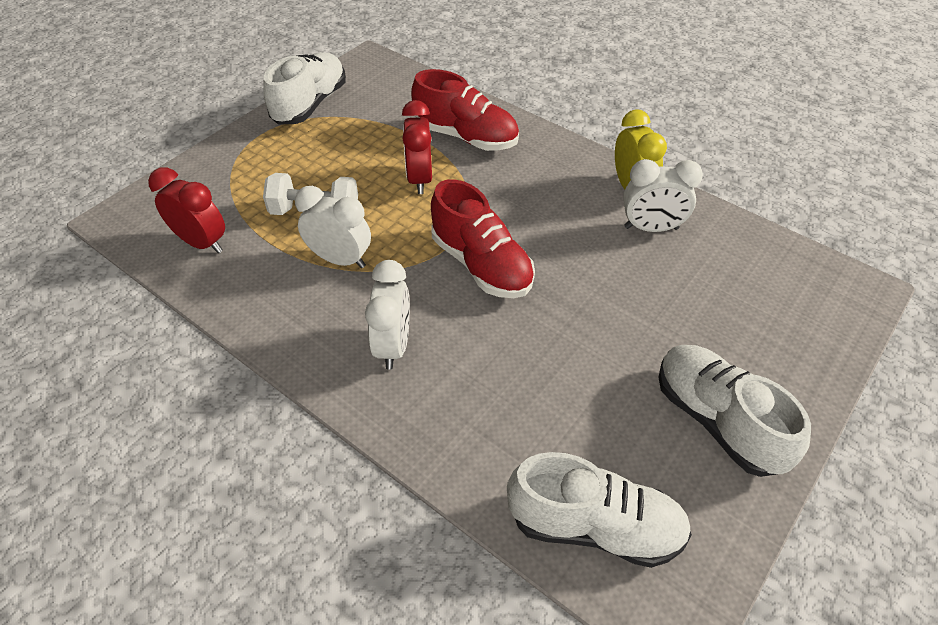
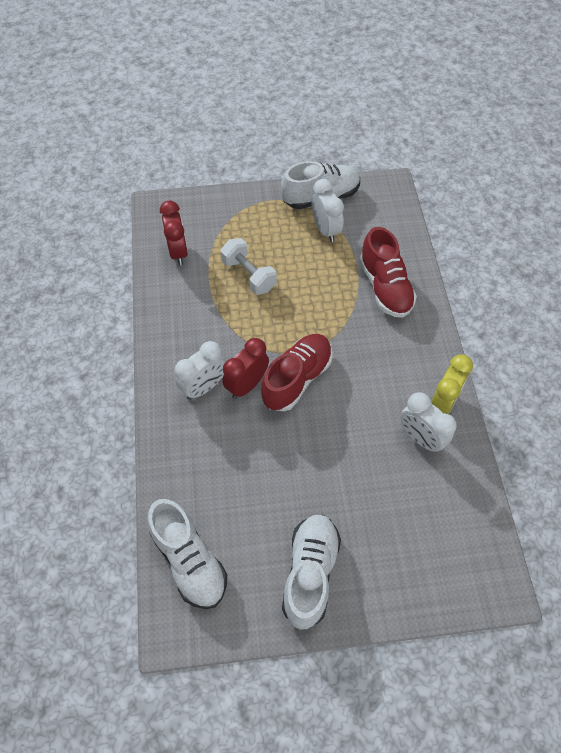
camera: 45 degrees right, 10 degrees up
(340, 259) = (231, 316): white clock -> white clock (325, 230)
(419, 179) = (325, 297): red clock -> red clock (247, 385)
(481, 264) = (297, 379): red shoe -> red shoe turned 150 degrees counterclockwise

